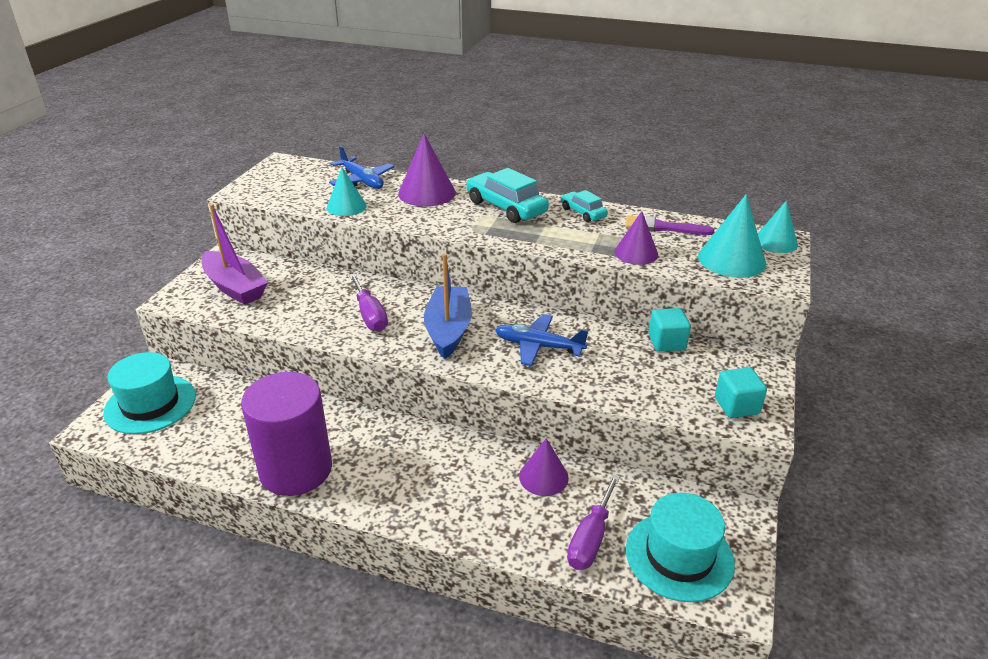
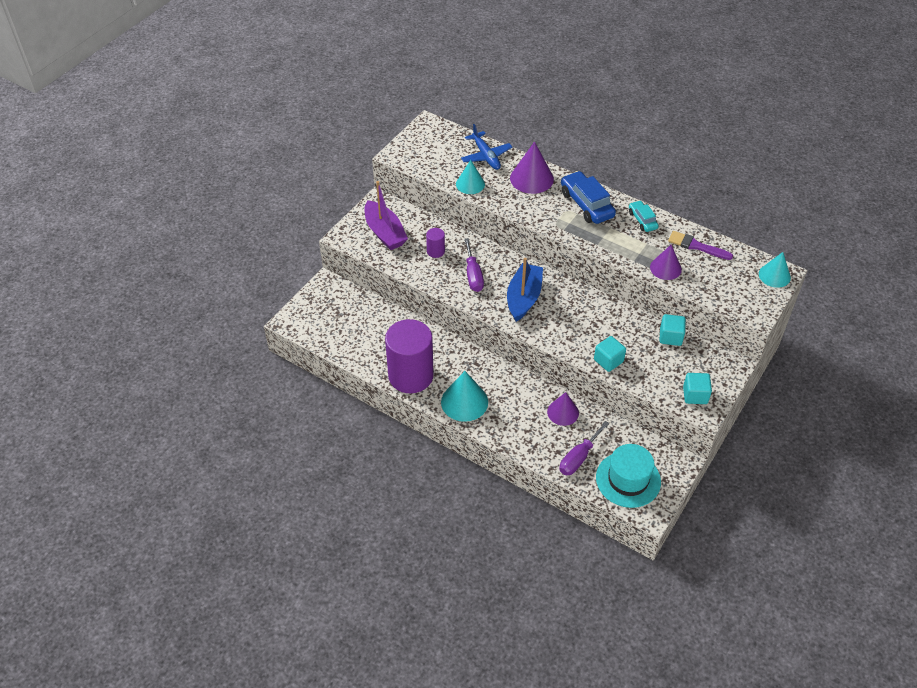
camera: 15 degrees right, 15 degrees up
(150, 404) = (324, 309): turquoise hat -> none
(311, 297) = (435, 251): none -> purple cylinder
(506, 207) = (586, 204): turquoise car -> blue car
(538, 346) = (581, 323): blue plane -> none
(595, 384) = (608, 361): none -> turquoise cube
(731, 260) = (732, 287): turquoise cone -> turquoise cone (464, 402)

